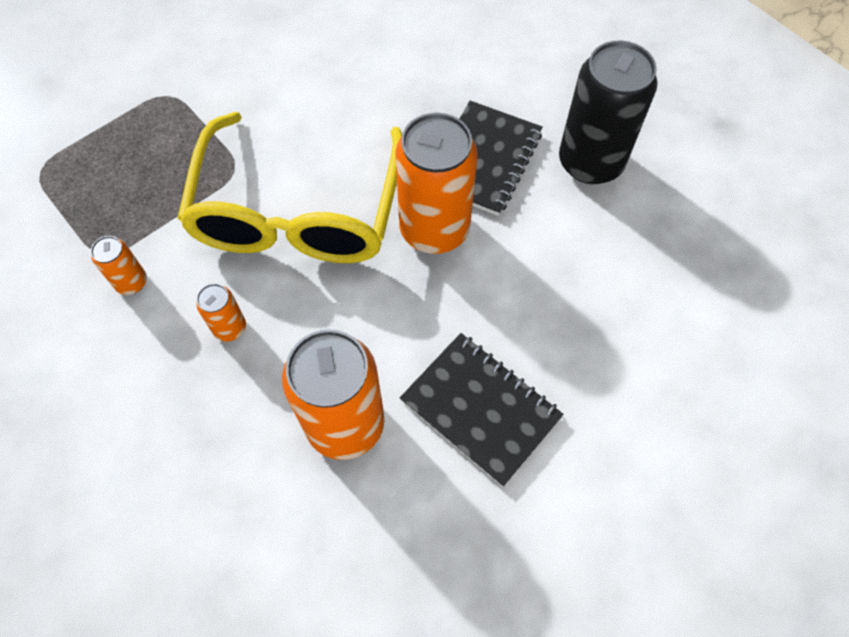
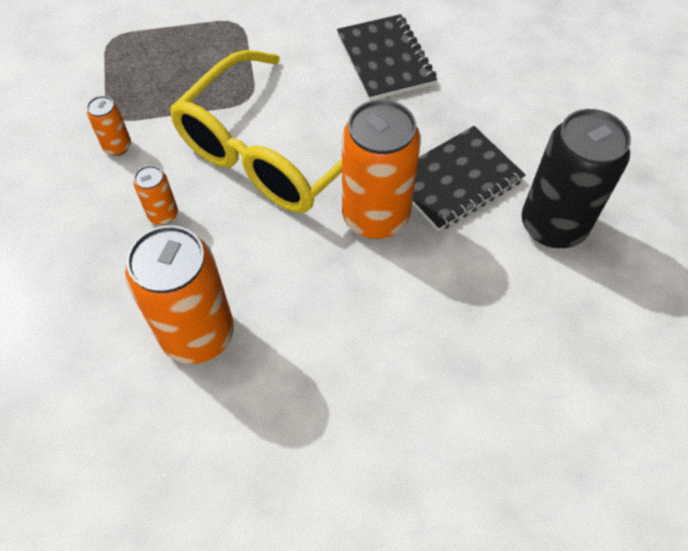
camera: 30 degrees right, 5 degrees down
(480, 409) = (314, 382): black notebook -> black notebook (385, 60)

